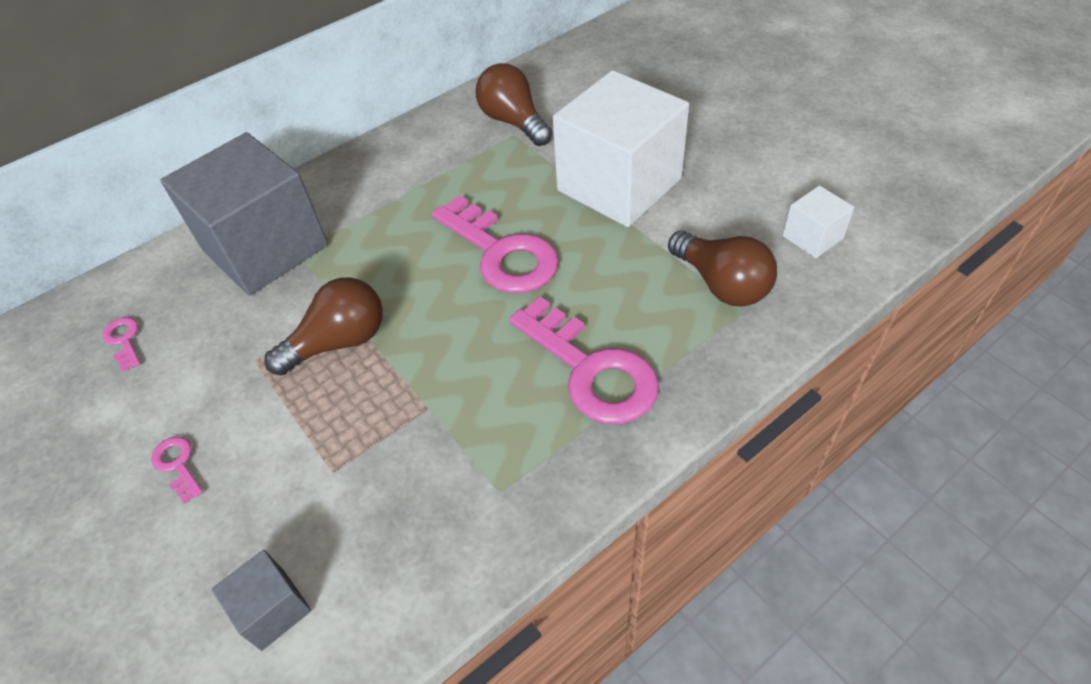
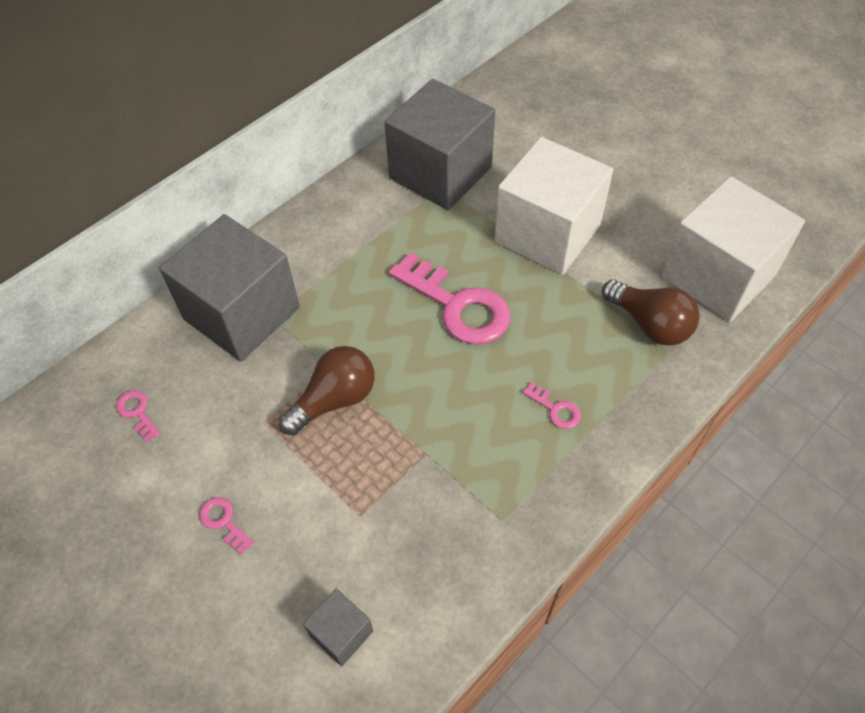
camera: 10 degrees left, 5 degrees up
(514, 122) = (440, 173): brown light bulb -> grey cube
(591, 370) = (555, 409): pink key -> pink key, size x0.43
(812, 237) = (718, 276): white cube -> white cube, size x2.30

